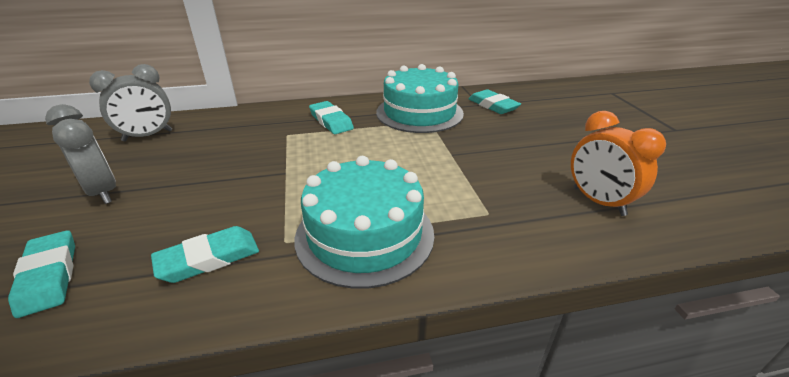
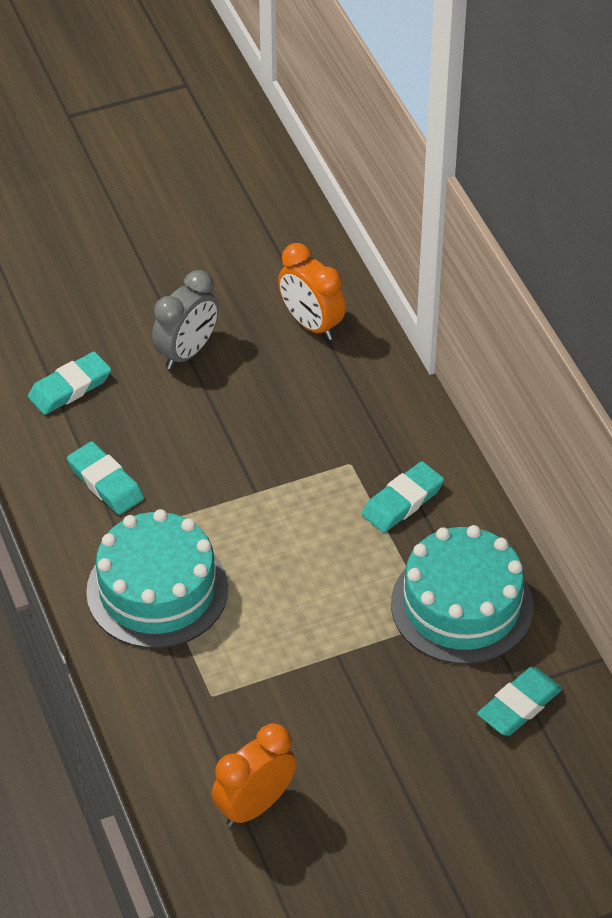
camera: 80 degrees right, 15 degrees up
(148, 136) = (311, 324): grey clock -> orange clock

